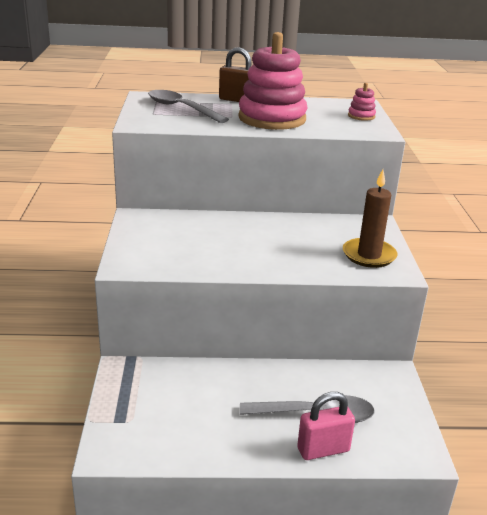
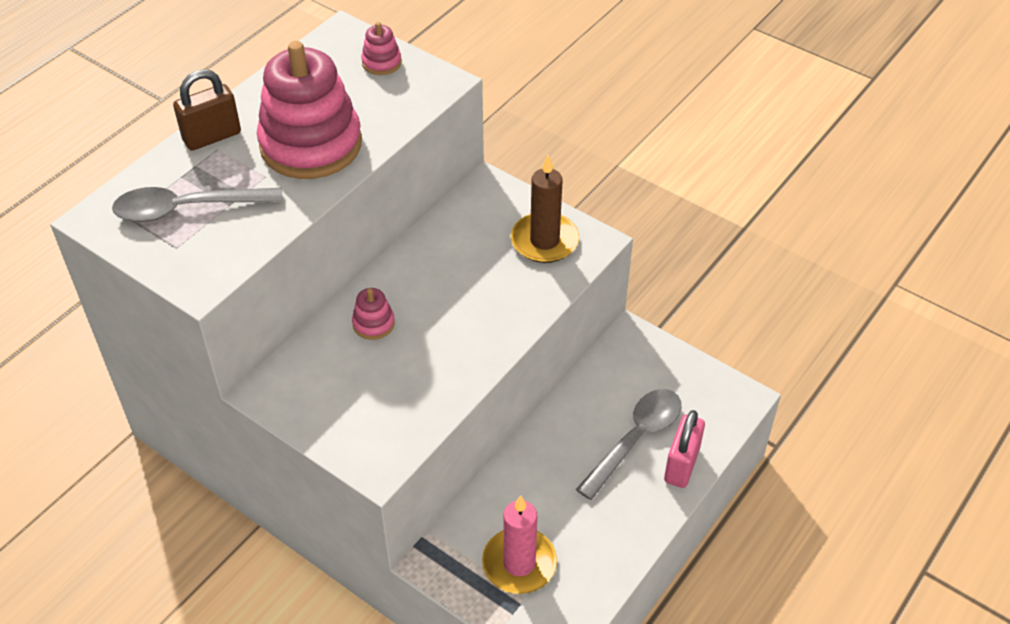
camera: 50 degrees left, 20 degrees up
(156, 406) = (519, 563): none -> pink candle
(223, 227) = (373, 323): none -> pink stacking toy

